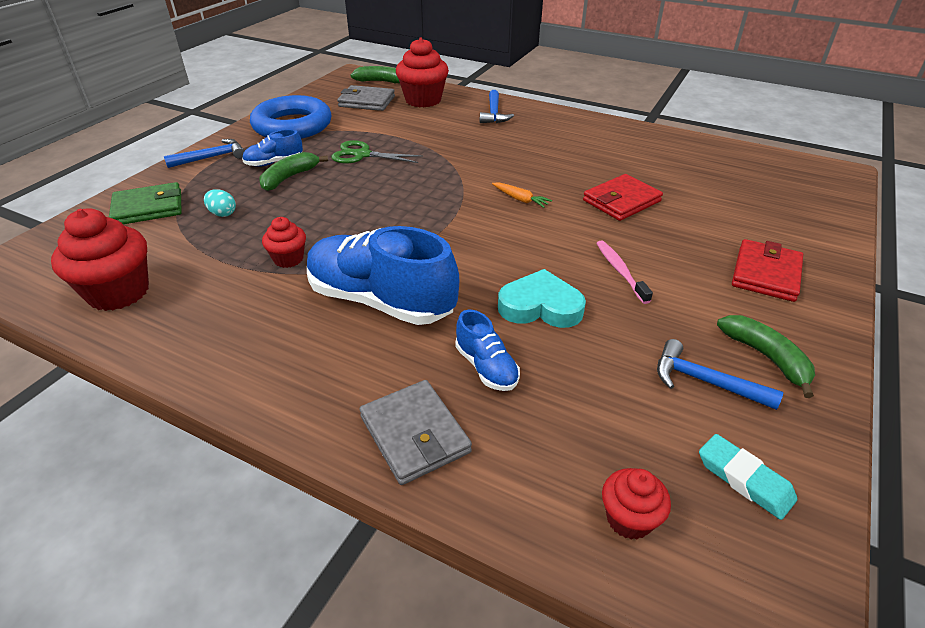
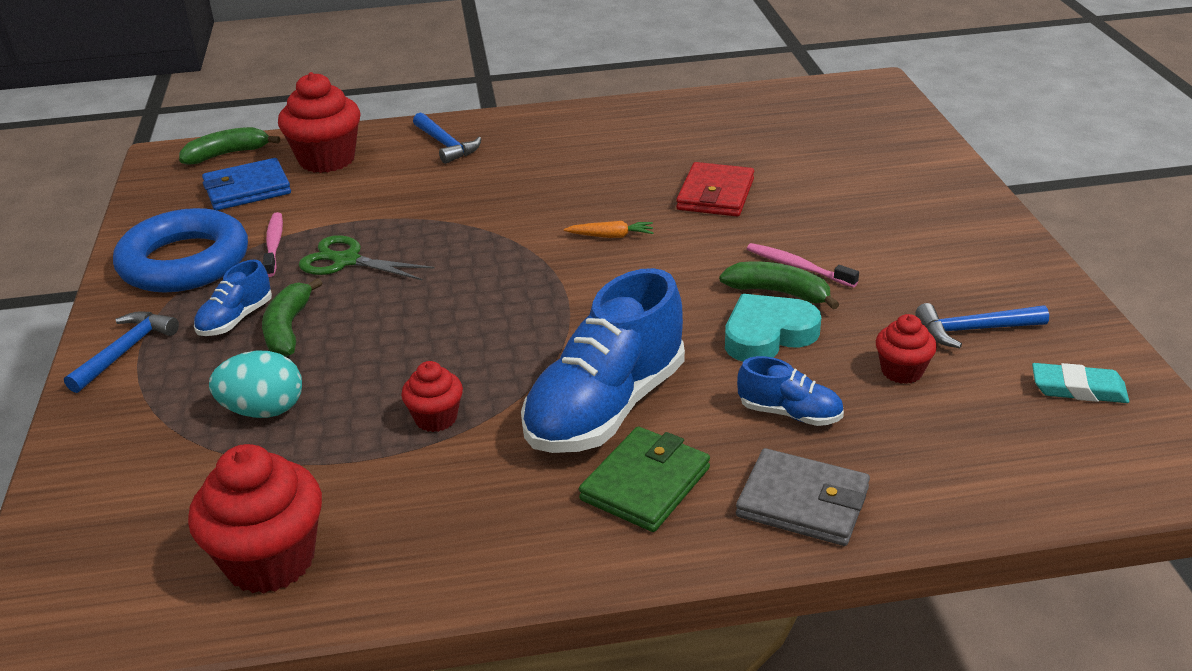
camera: 35 degrees left, 5 degrees down
(148, 208) = (137, 453): green wallet -> green wallet (645, 484)
(222, 214) = (263, 410): turquoise egg -> turquoise egg, size x1.67
(340, 133) = (274, 245): none -> pink toothbrush
(362, 155) = (347, 261): green scissors -> green scissors turned 45 degrees clockwise
(367, 101) = (247, 189): grey wallet -> blue wallet
(380, 301) = (606, 408): blue shoe -> blue shoe turned 45 degrees counterclockwise
(629, 519) = (1037, 463): red cupcake -> red cupcake (902, 371)
(766, 274) = (919, 212): red wallet -> none
(766, 357) = (995, 286): green banana -> green banana (779, 293)

